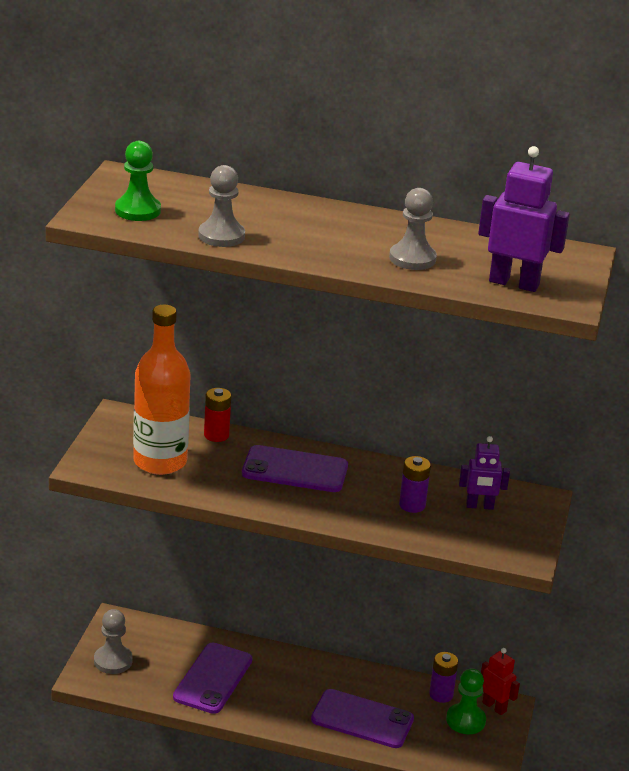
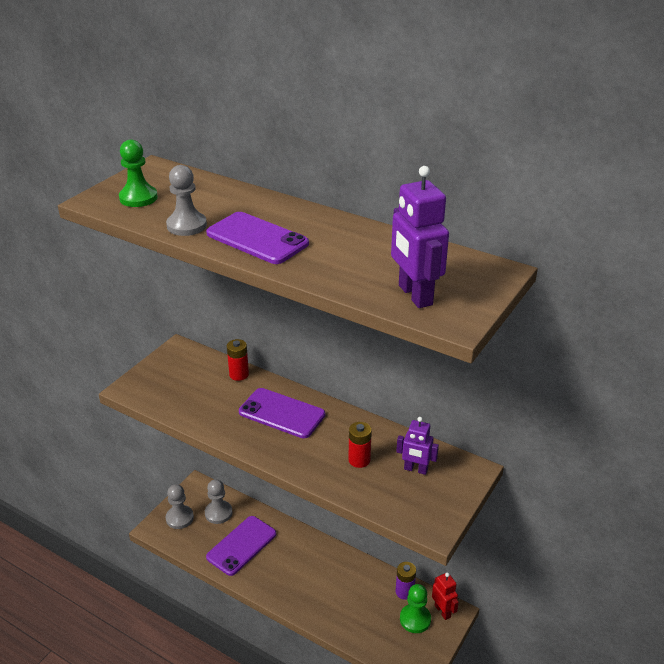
camera: 20 degrees right, 5 degrees up
(160, 461) = (184, 392): orange bottle -> none
(362, 719) = (335, 602): purple phone -> purple phone (257, 238)
(412, 258) = (335, 261): grey pawn -> grey pawn (218, 513)
(412, 505) = (359, 460): purple battery -> red battery
(514, 283) = (414, 295): purple robot -> purple robot turned 150 degrees counterclockwise

